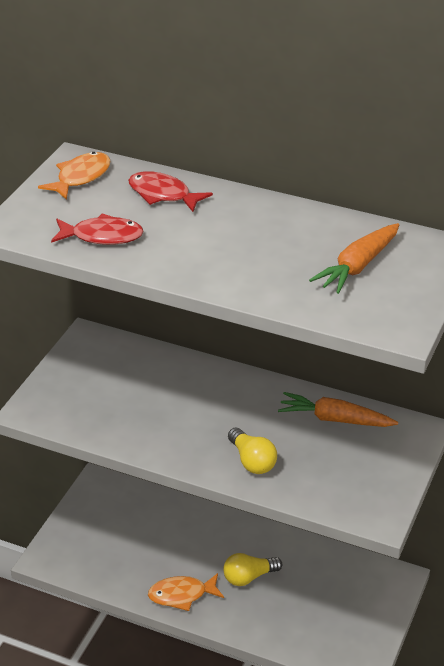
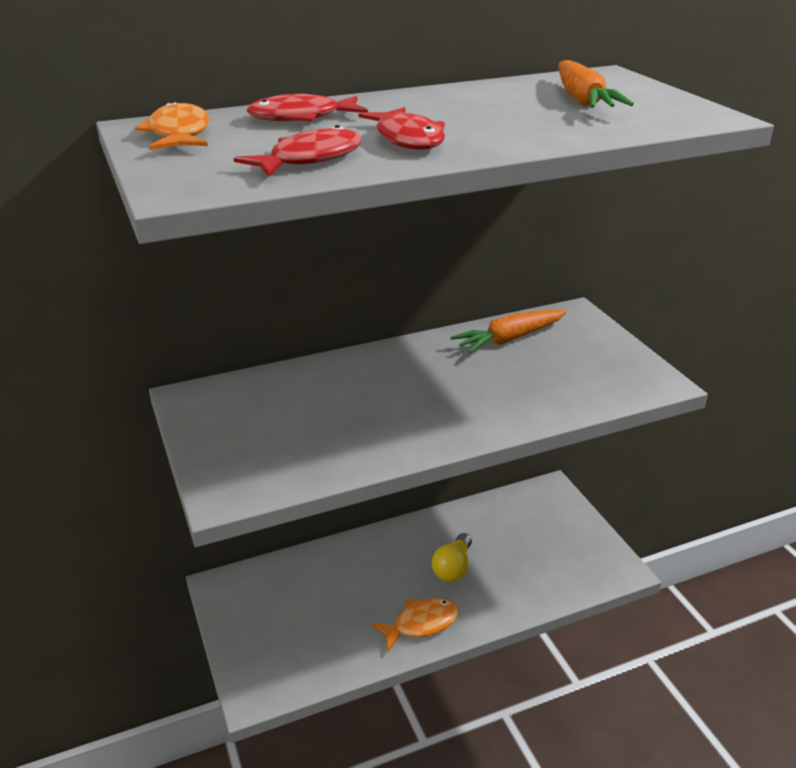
camera: 45 degrees left, 5 degrees down
(179, 247) = (407, 139): none -> red fish
(182, 595) = (421, 624): orange fish -> orange fish turned 150 degrees counterclockwise
(252, 461) = (504, 404): yellow light bulb -> none

